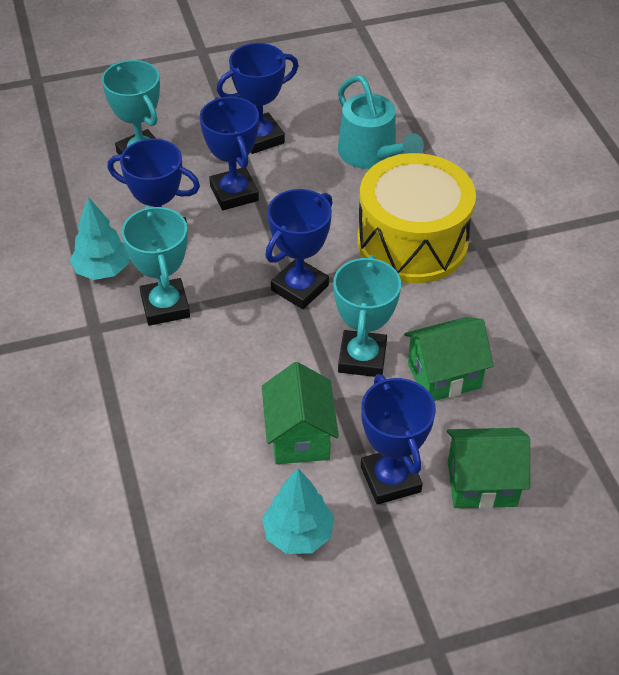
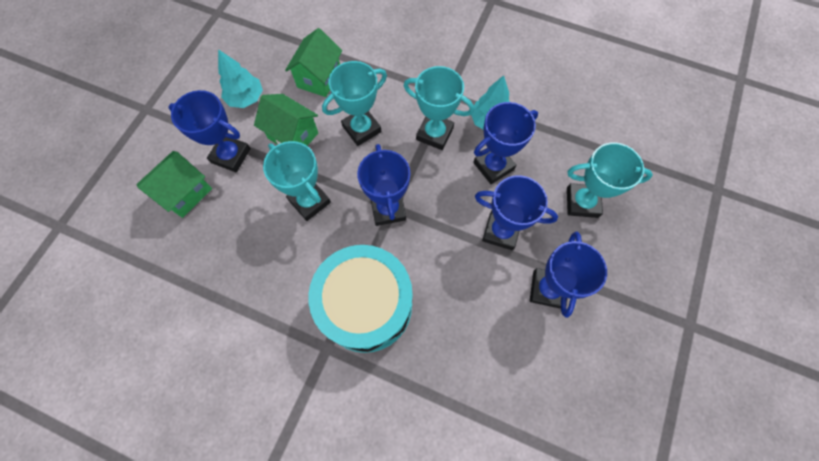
camera: 130 degrees right, 20 degrees up
(223, 376) = (361, 129): none -> turquoise trophy
(371, 154) = (471, 353): turquoise watering can -> none
(412, 242) = (366, 305): yellow drum -> turquoise drum
(444, 376) = (258, 232): green house -> green house (319, 78)

